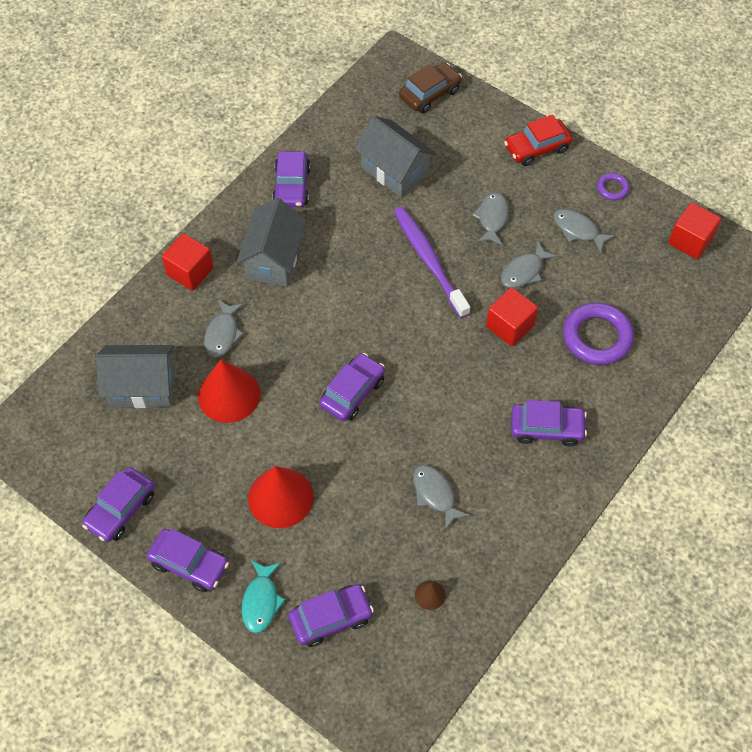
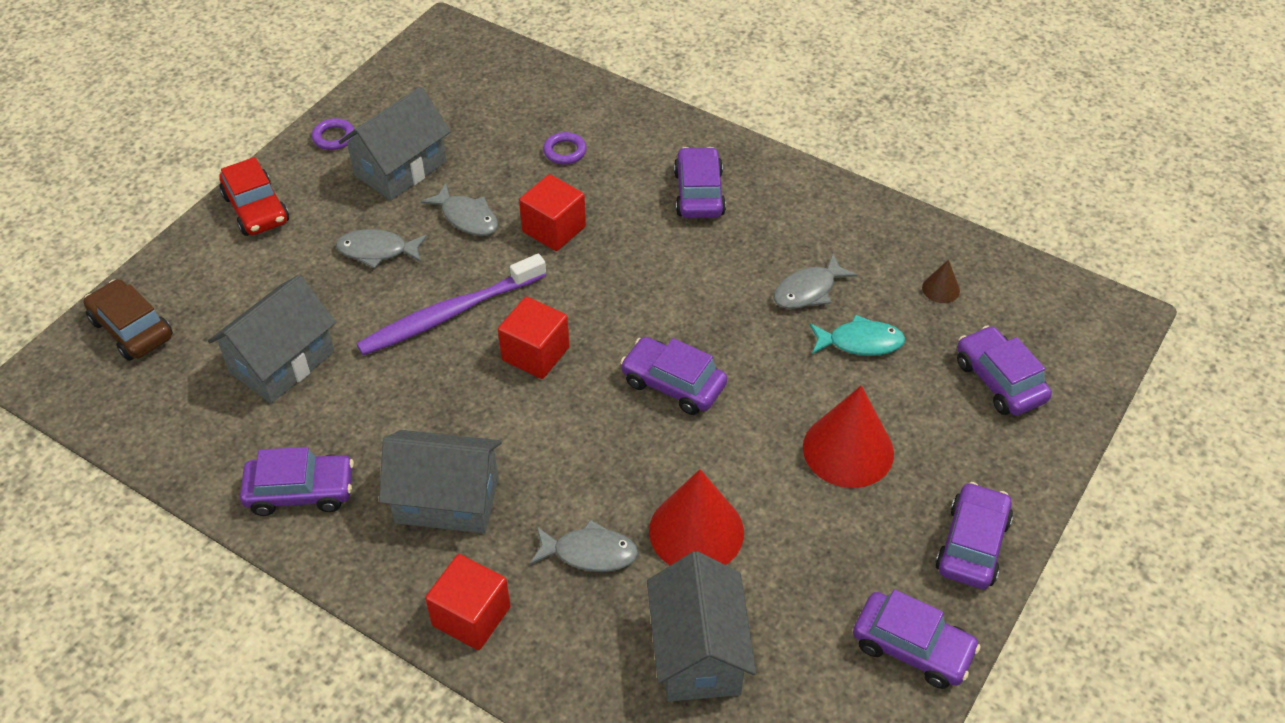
camera: 95 degrees left, 10 degrees down
(261, 601) = (1000, 455): turquoise fish -> turquoise fish (860, 342)
(578, 230) = (400, 168): grey fish -> grey house
(597, 337) = (565, 151): purple ring -> purple ring, size x0.50
(690, 241) = (420, 73): red cube -> red cube (535, 354)

